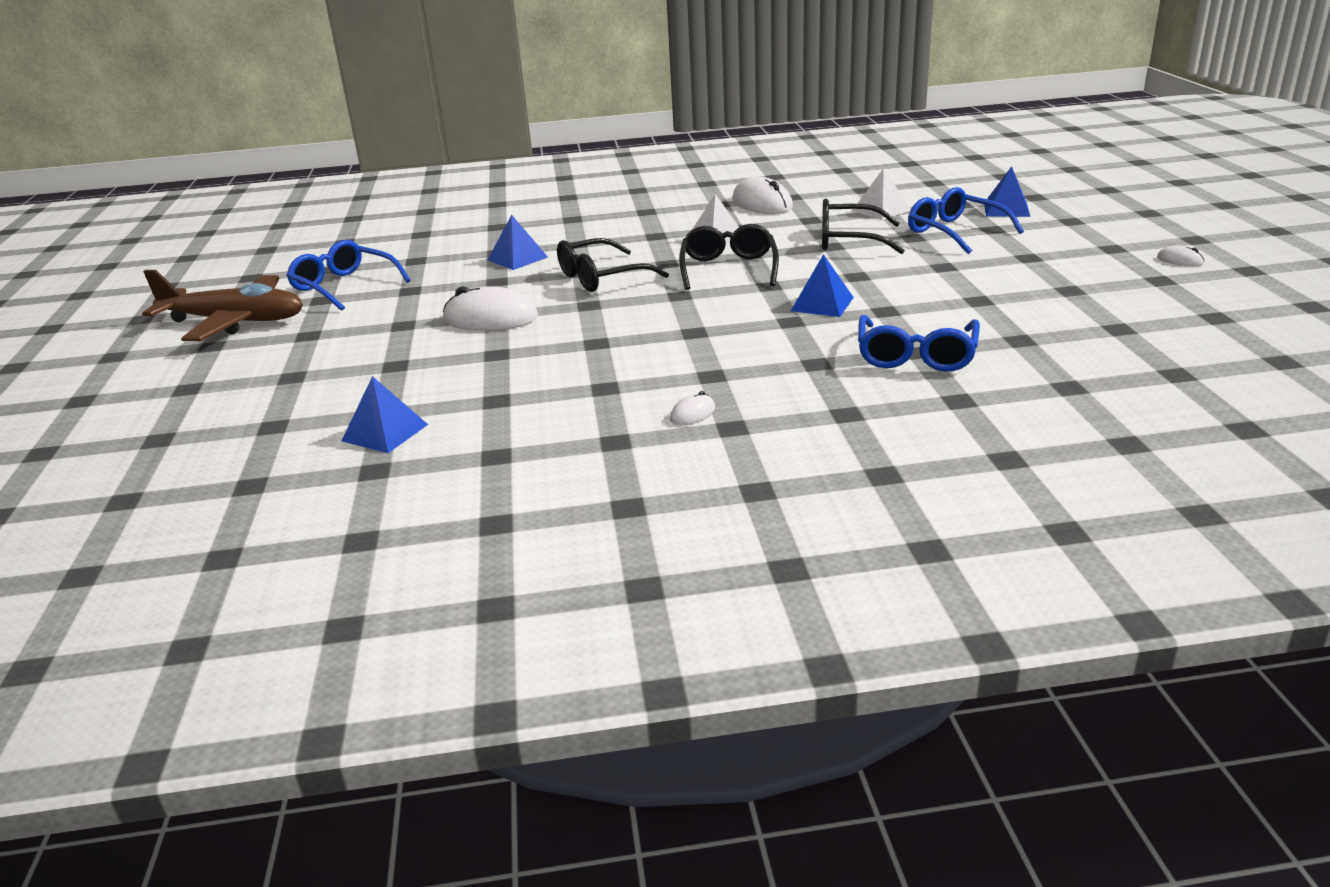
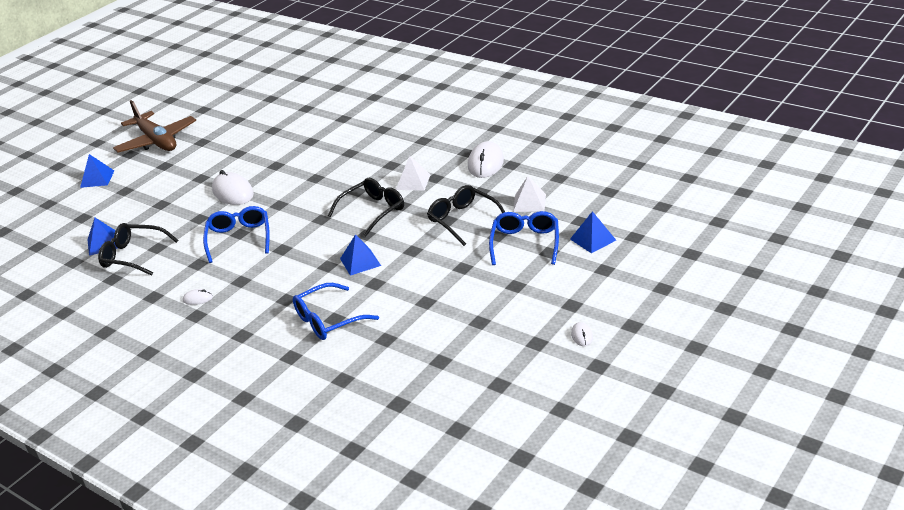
camera: 45 degrees right, 5 degrees up
(344, 286) = (221, 136): blue glasses -> blue glasses (239, 238)
(517, 258) = (309, 151): blue pyramid -> blue pyramid (97, 179)
(601, 277) = (315, 187): black glasses -> black glasses (133, 256)

